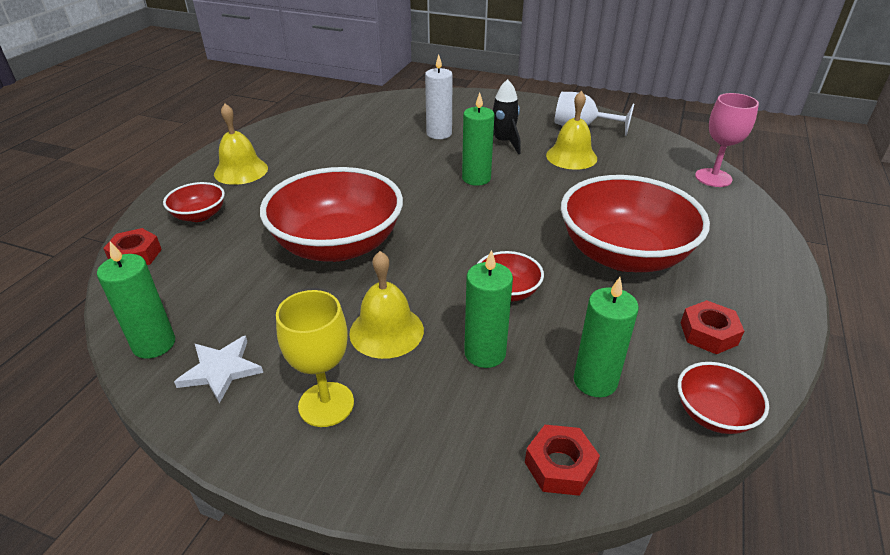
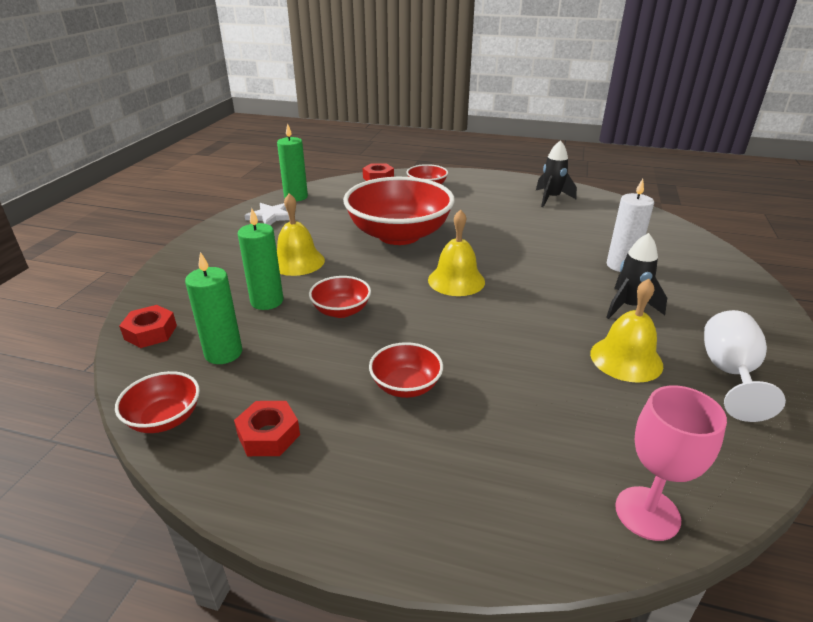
camera: 85 degrees right, 5 degrees down
(241, 171) = (493, 189): yellow bell -> yellow bell (456, 280)
(287, 141) = (551, 198): none -> black rocket
(326, 404) = (234, 248): yellow goblet -> none
(476, 178) = (532, 291): green candle -> none
(623, 254) = (406, 386): red bowl -> red bowl, size x0.46

